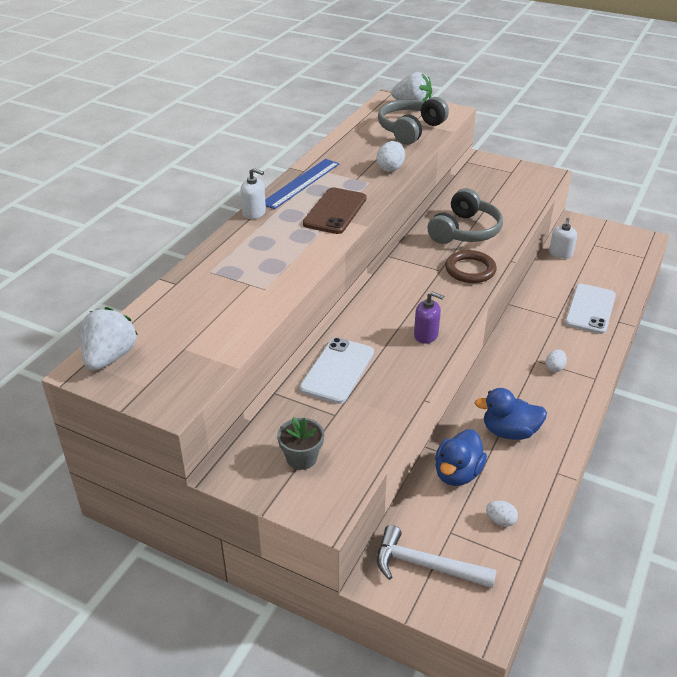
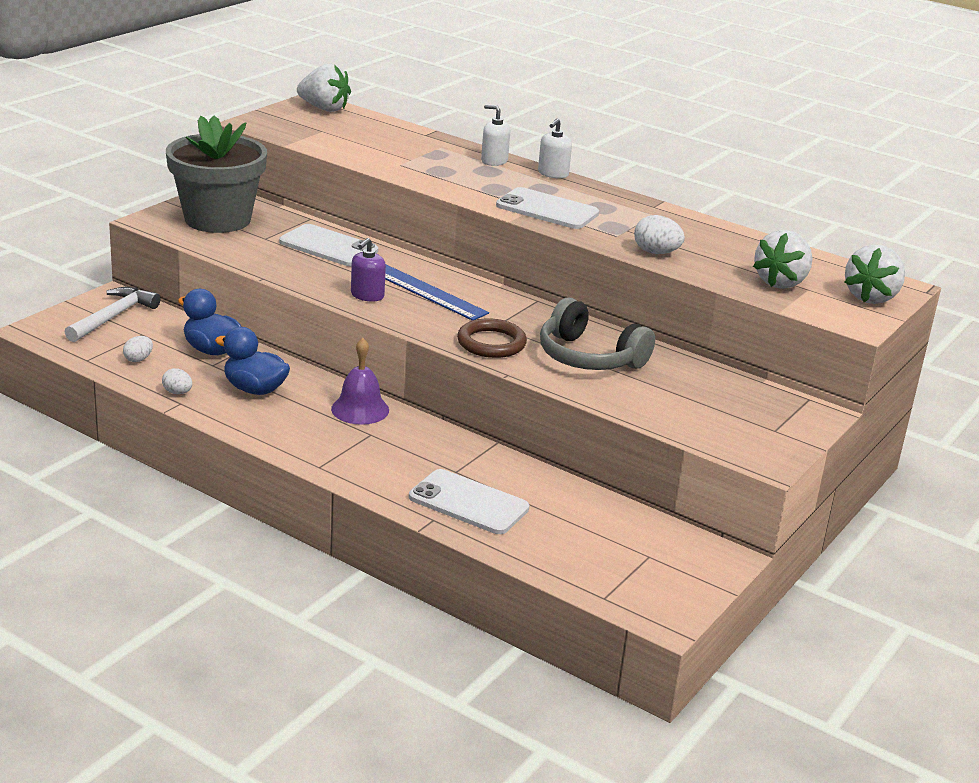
camera: 95 degrees right, 10 degrees down
(301, 183) = (619, 201): blue ruler -> blue ruler (426, 292)
(301, 458) = (217, 219): grey flower pot -> grey flower pot, size x2.32
(335, 211) = (547, 209): brown phone -> white phone
(410, 130) = (781, 282): grey headphones -> white strawberry
(505, 370) = (360, 409): none -> purple bell
(509, 432) = (254, 389): blue duck -> blue duck turned 75 degrees counterclockwise
(554, 368) = (351, 443): white egg -> white egg (177, 393)
(560, 254) = (623, 515): white soap dispenser -> white soap dispenser (494, 161)

